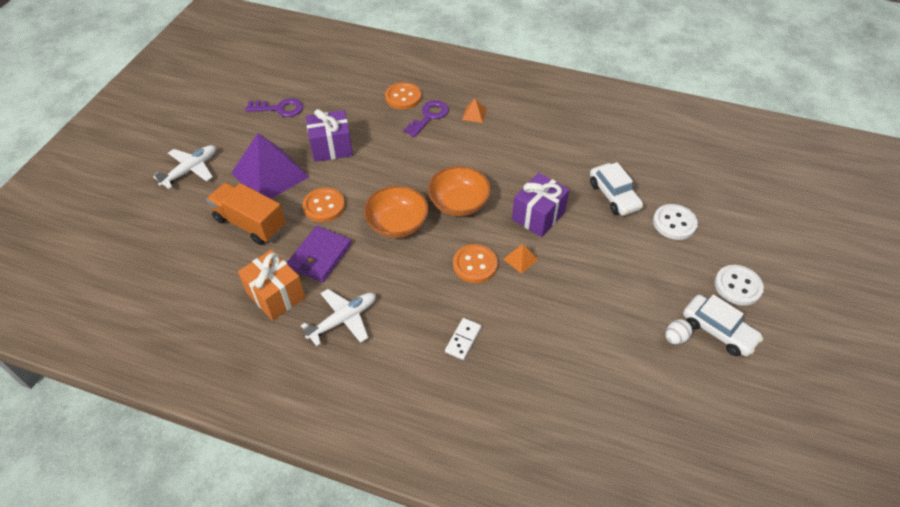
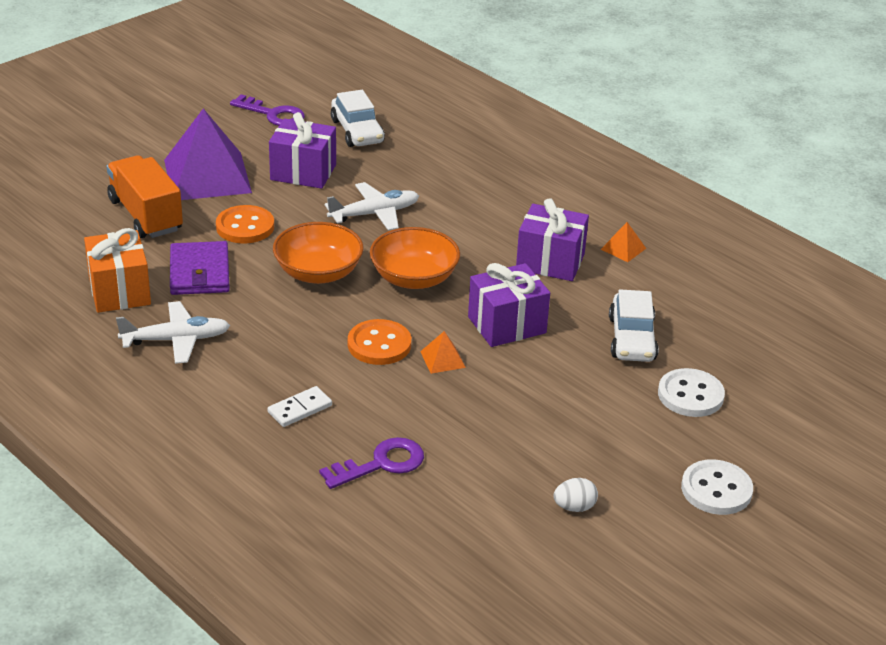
camera: 25 degrees right, 15 degrees down
(190, 170) = (120, 143): white plane -> white plane (374, 214)
(320, 256) = (199, 272): purple wallet -> purple wallet turned 60 degrees counterclockwise
(403, 97) = (439, 148): orange button -> none
(429, 117) = (455, 179): purple key -> purple key (381, 464)
(474, 114) = (518, 194): orange pyramid -> orange pyramid (623, 248)
(528, 157) = (550, 262): none -> purple gift
(718, 330) = (642, 522): white car -> white car (357, 131)

